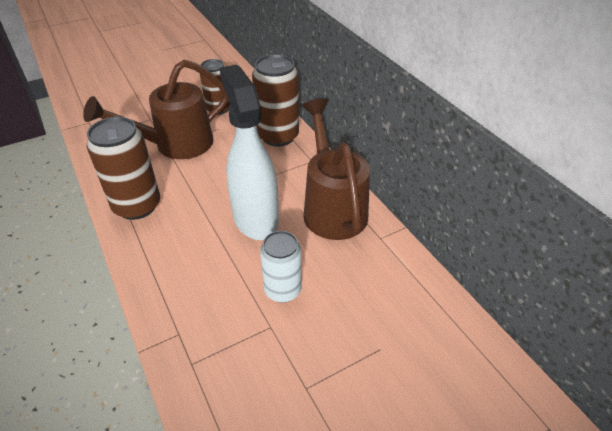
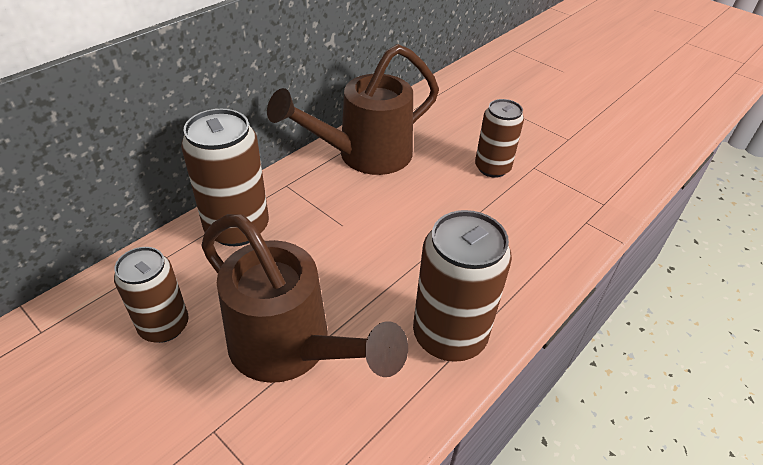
camera: 110 degrees left, 0 degrees up
(255, 218) = (411, 209): white spray bottle -> none
(282, 290) = (492, 168): white can -> brown can

